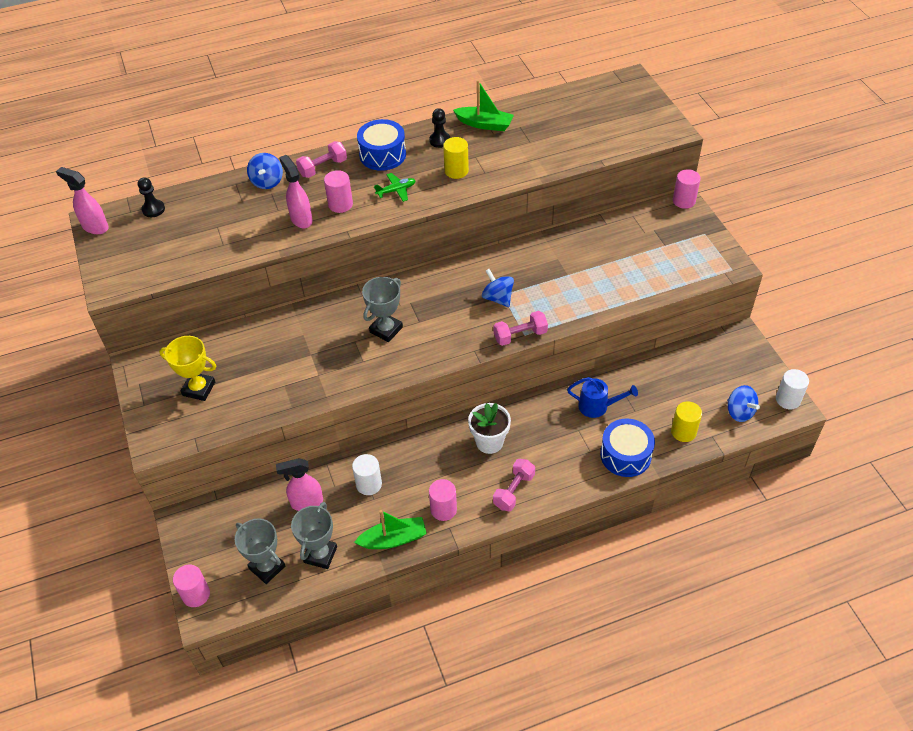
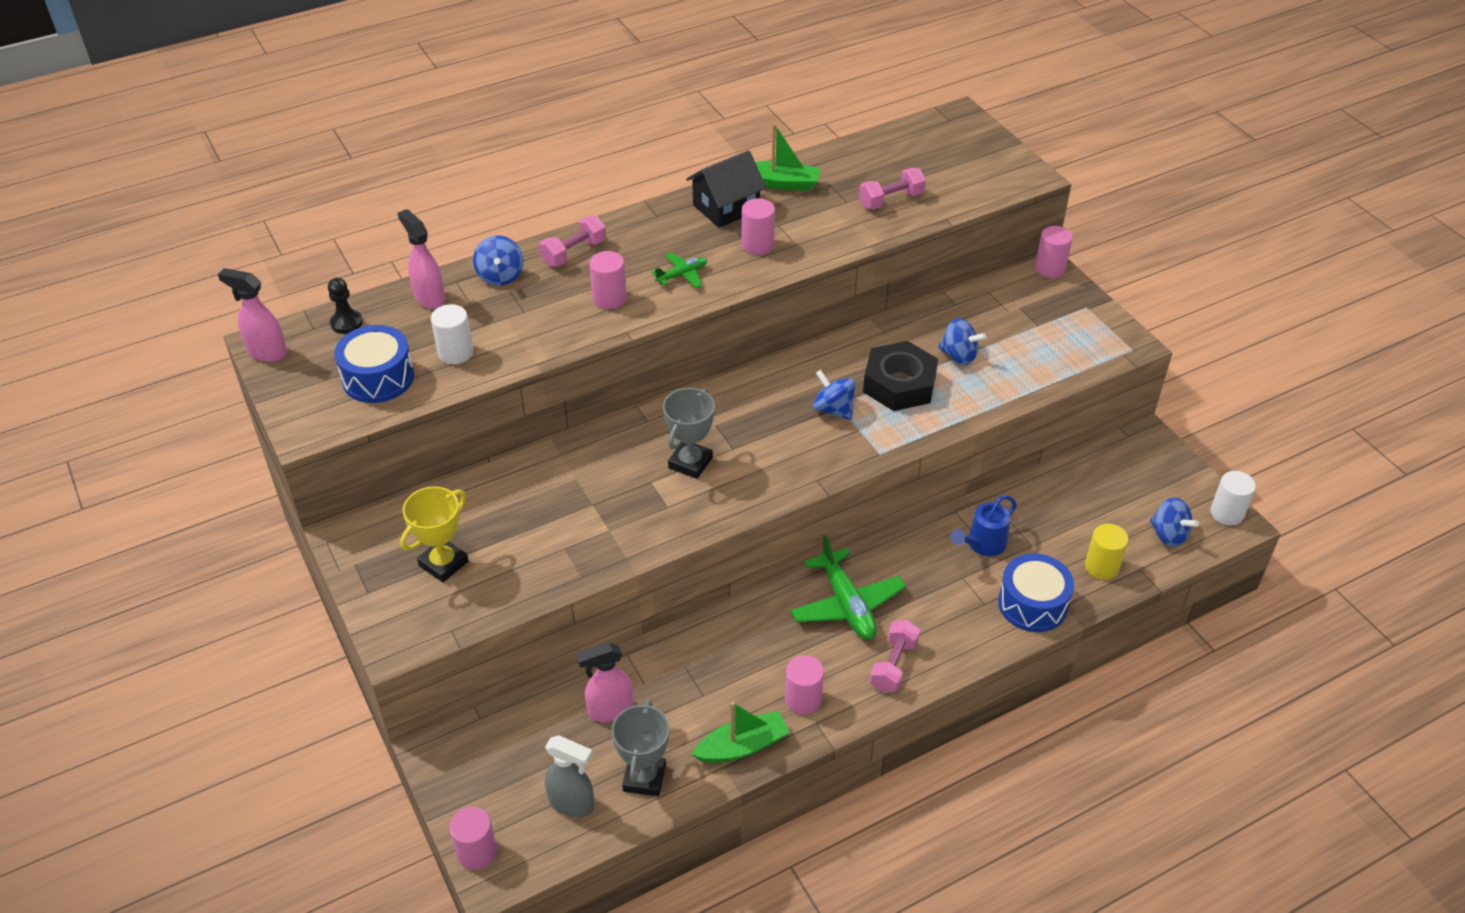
camera: 10 degrees left, 5 degrees down
(199, 389) = (443, 563): yellow trophy -> yellow trophy turned 60 degrees counterclockwise
(267, 567) = (572, 803): grey trophy -> grey spray bottle
(301, 219) = (559, 321): pink spray bottle -> pink spray bottle (429, 298)
(369, 484) = (692, 676): white cylinder -> white cylinder (455, 352)
(382, 155) = (652, 231): blue drum -> blue drum (378, 378)
(440, 140) = (726, 208): black pawn -> black house
(456, 171) = (757, 245): yellow cylinder -> pink cylinder
(489, 442) = (846, 604): white flower pot -> green plane
(520, 335) = (874, 455): pink dumbbell -> pink dumbbell (891, 200)
(550, 282) = (899, 384): none -> black nut
(598, 406) = (982, 544): blue watering can -> blue watering can turned 135 degrees clockwise
(599, 264) = (959, 356): none -> blue spinning top

